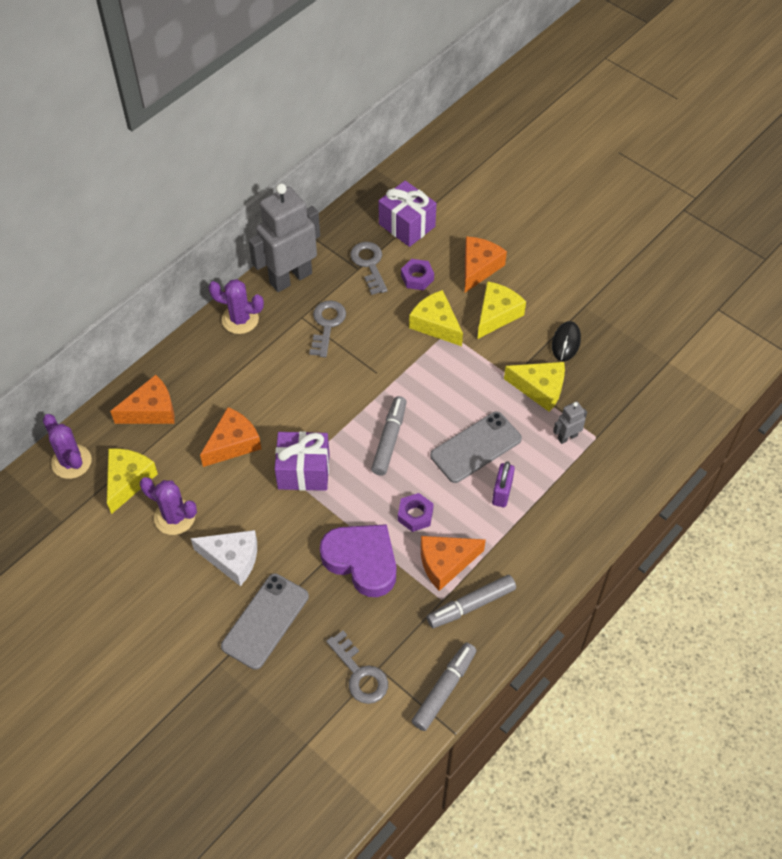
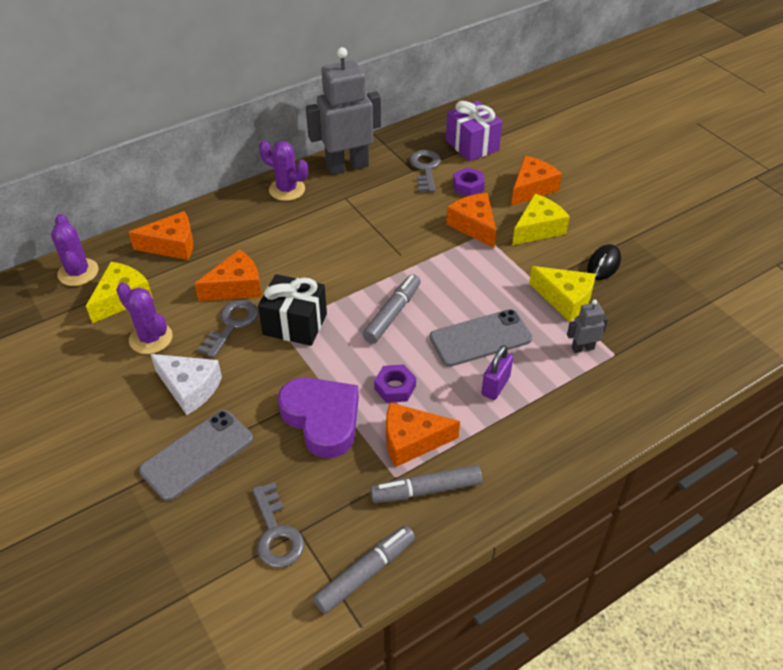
camera: 15 degrees right, 10 degrees down
(303, 471) = (295, 324): purple gift -> black gift
(327, 324) = (367, 208): grey key -> grey key (232, 324)
(436, 324) = (474, 226): yellow cheese -> orange cheese

